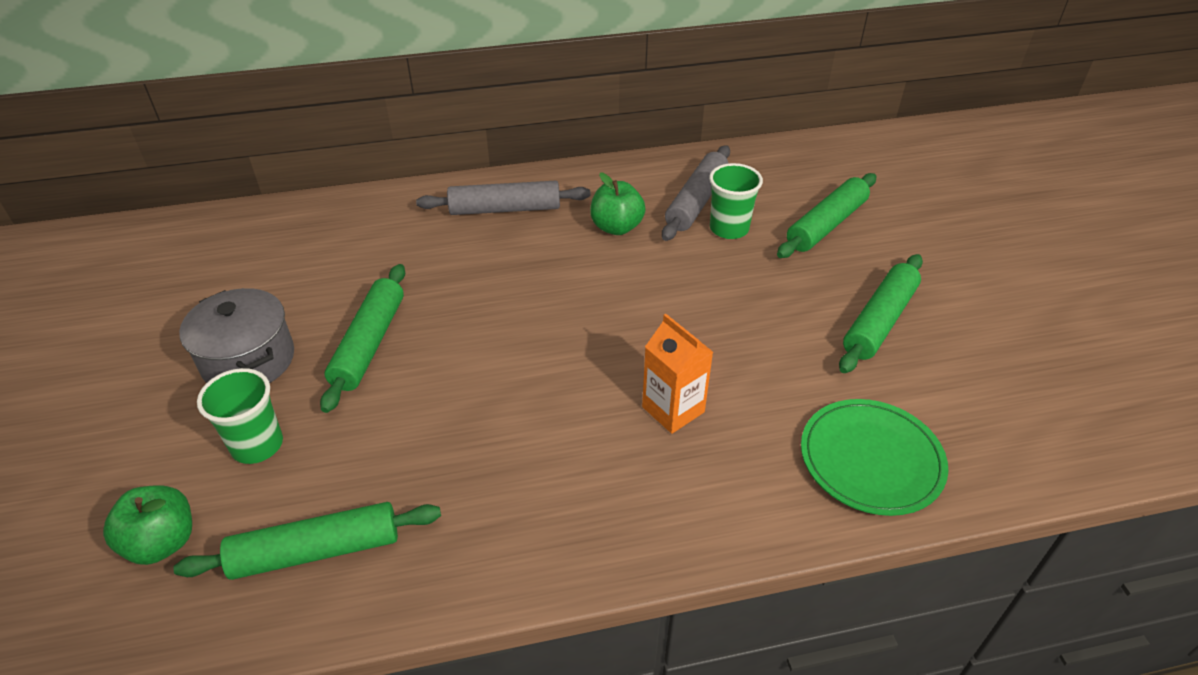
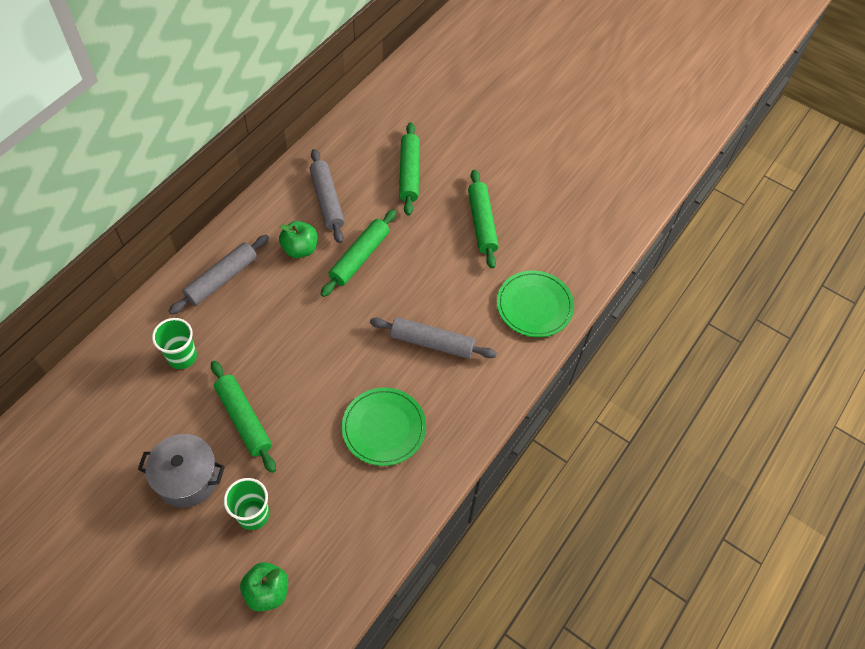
camera: 45 degrees left, 15 degrees up
(316, 551) = (344, 535): green rolling pin -> green rolling pin (360, 257)
(505, 463) = (384, 428): none -> green plate
(673, 409) = (432, 342): orange carton -> grey rolling pin
(729, 228) = (362, 209): green cup -> green cup (182, 357)

